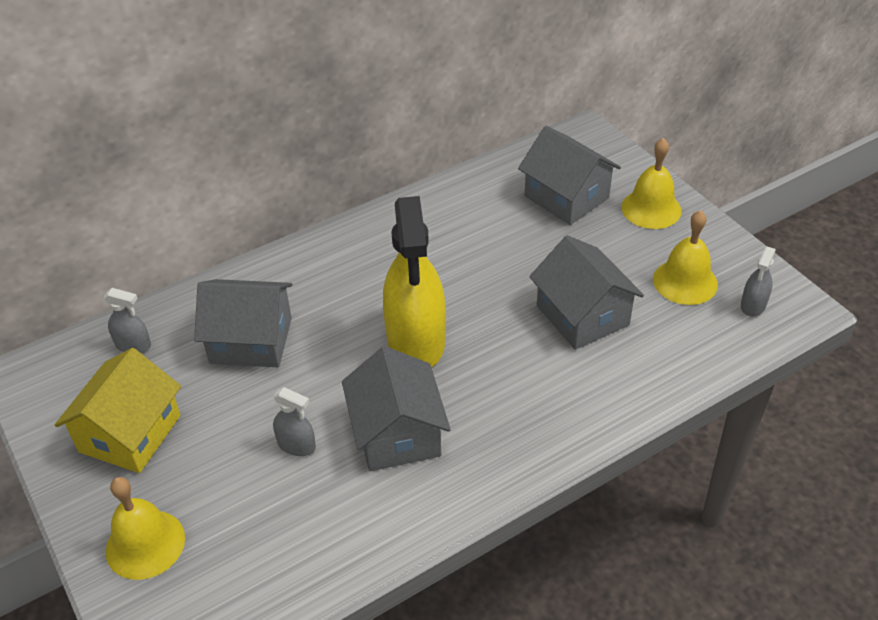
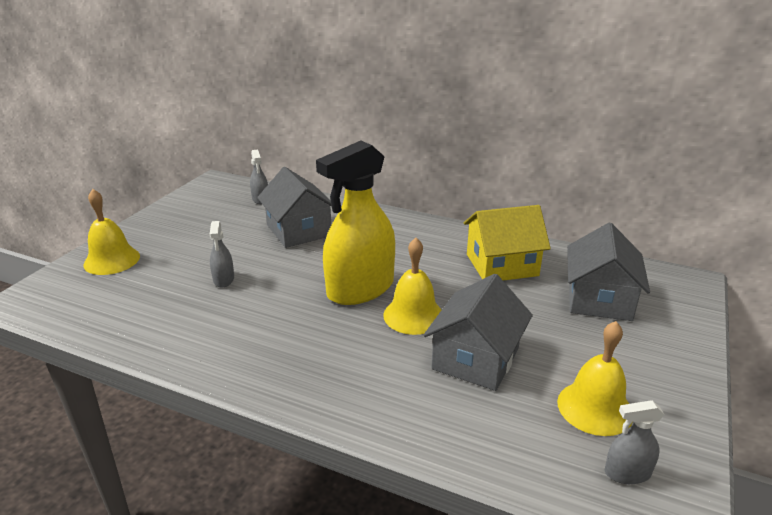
camera: 55 degrees right, 15 degrees down
(130, 433) = (193, 224): yellow house -> yellow house (502, 265)
(397, 433) = (264, 315): grey house -> none
(651, 209) = (657, 350): yellow bell -> yellow bell (413, 315)

